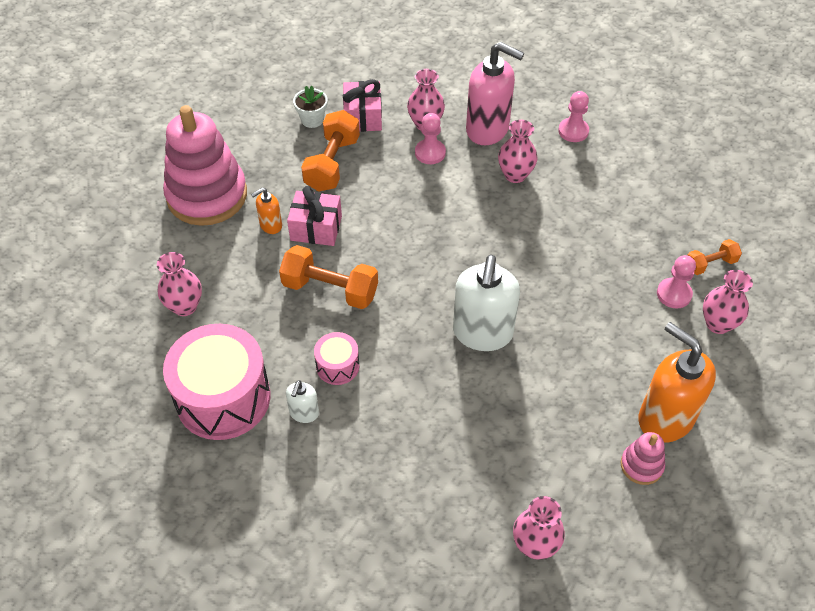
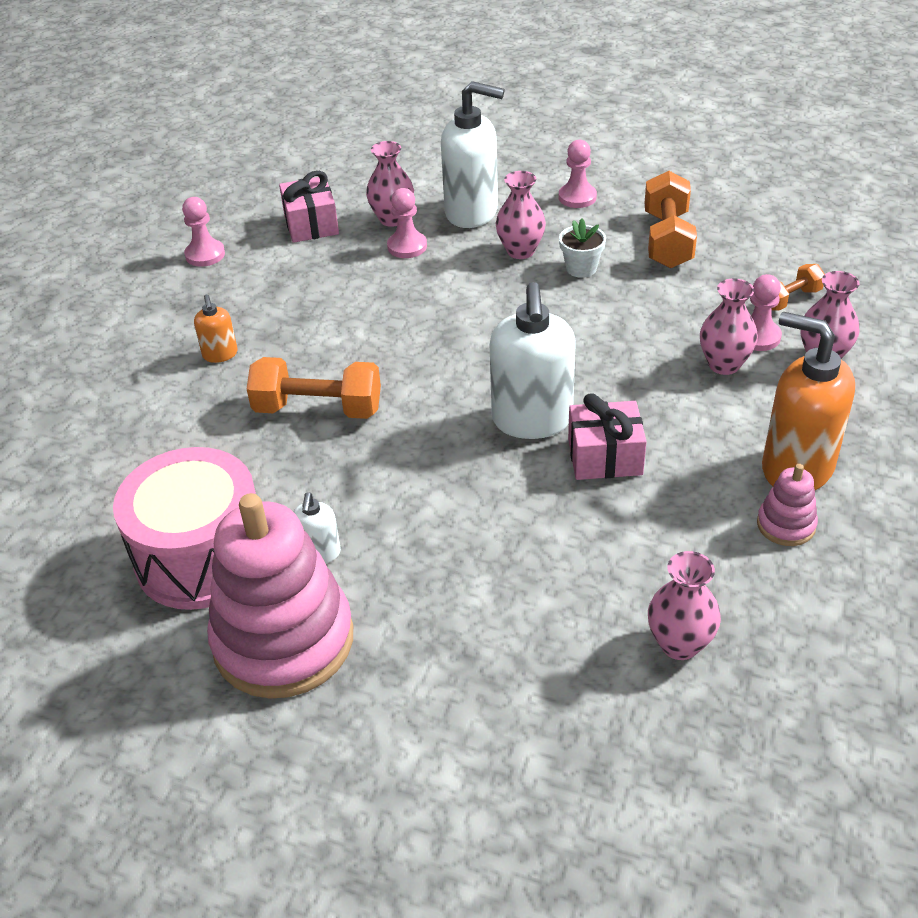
camera: 10 degrees left, 10 degrees down
(185, 306) = (124, 462): pink vase -> pink vase (724, 364)
(207, 195) = (127, 337): pink stacking toy -> pink stacking toy (283, 640)
(270, 225) = (220, 354): orange soap dispenser -> orange soap dispenser turned 60 degrees counterclockwise
(278, 130) = (205, 255): none -> pink pawn
(312, 120) = (247, 237): white flower pot -> white flower pot (581, 268)
(316, 228) = (281, 347): pink gift -> pink gift (605, 457)
(332, 164) = (285, 277): orange dumbbell -> orange dumbbell (667, 240)
(337, 366) = (351, 491): pink drum -> none
(488, 129) = (472, 212): pink soap dispenser -> white soap dispenser

